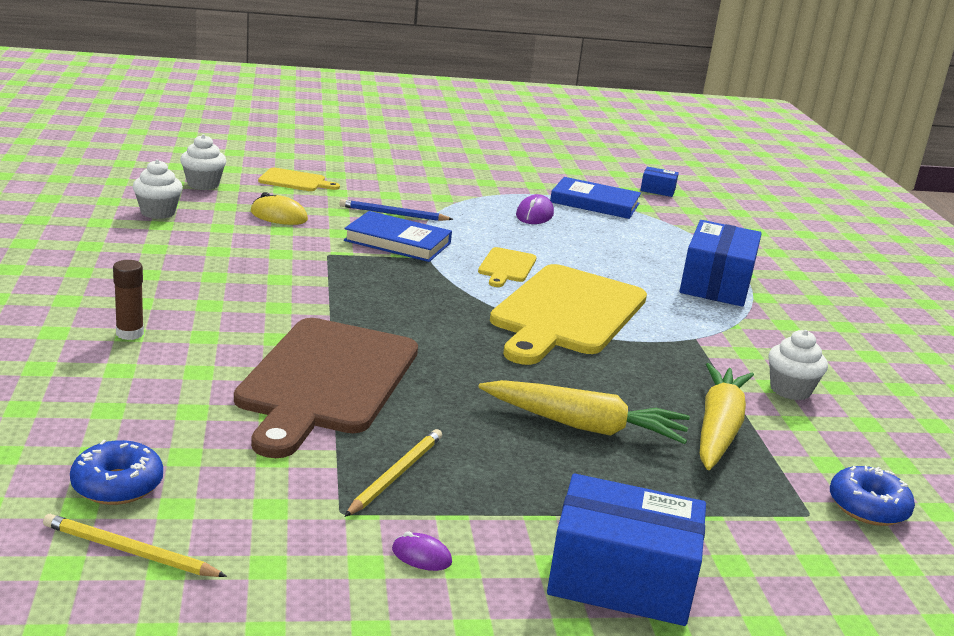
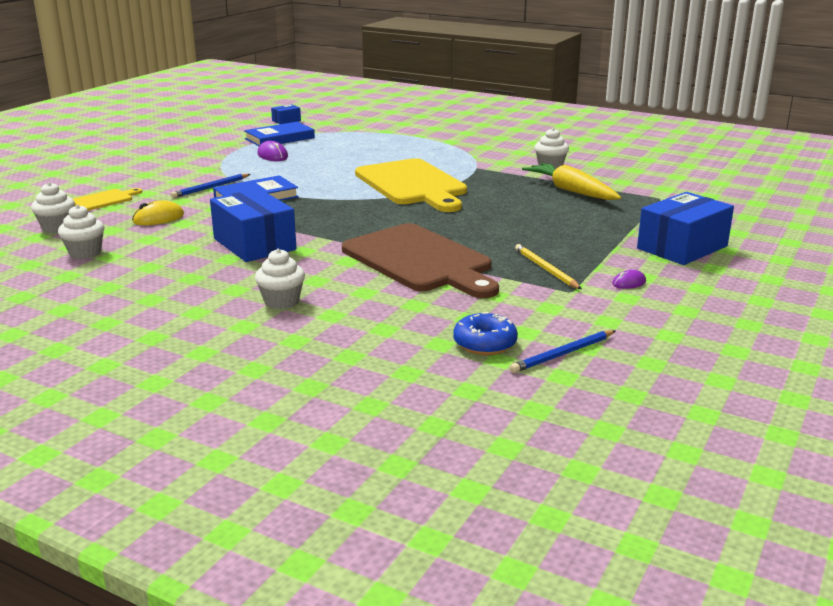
camera: 50 degrees left, 0 degrees up
(129, 551) = (563, 354): yellow pencil -> blue pencil
(130, 333) = (281, 302): brown glue stick -> white cupcake
(506, 267) = (334, 181): yellow cutting board -> none
(584, 426) = (540, 215): yellow carrot -> none
(716, 284) = (423, 145): blue box -> blue box (254, 244)
(868, 507) = (664, 186): blue donut -> none

